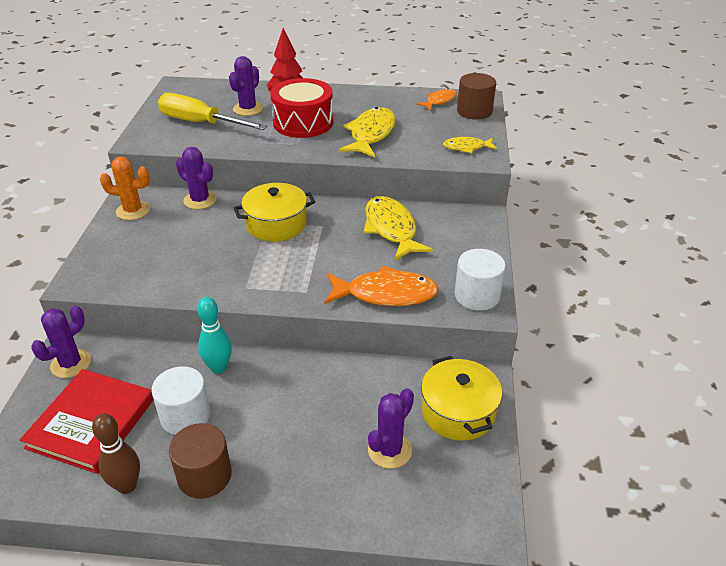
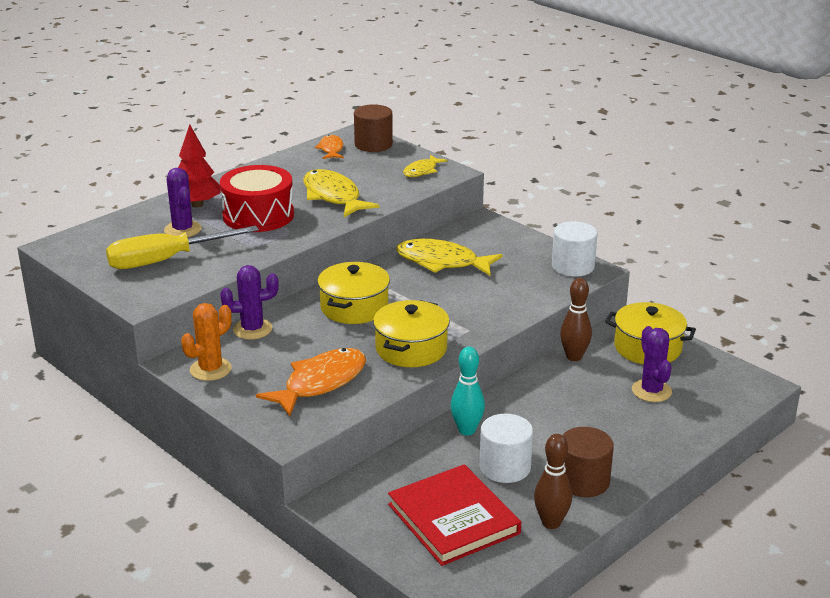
camera: 50 degrees left, 10 degrees down
(71, 364) = (355, 507): purple cactus -> none
(247, 277) = (411, 349): none -> yellow pot
(385, 294) = (520, 299): orange fish -> orange fish (320, 383)
(389, 373) = (574, 357): none -> brown bowling pin

